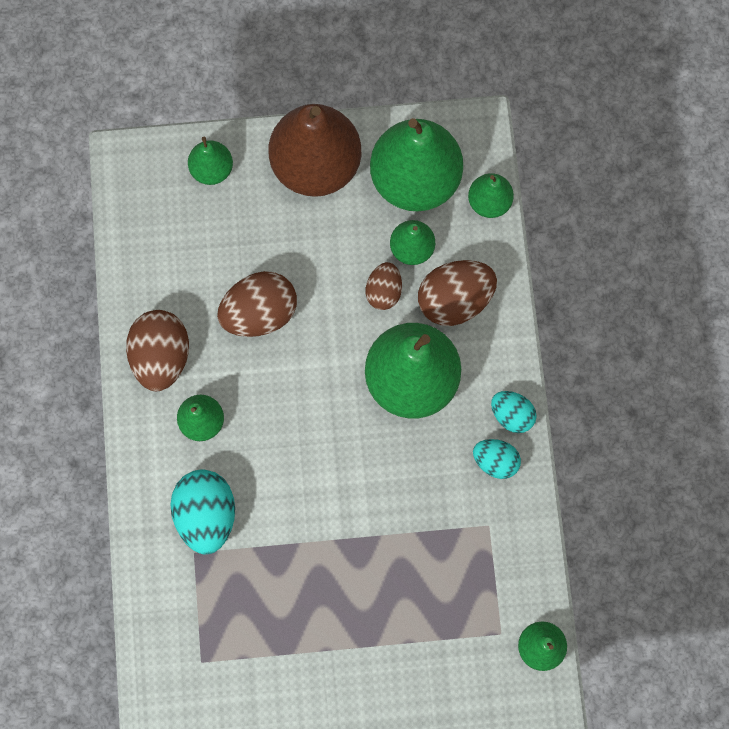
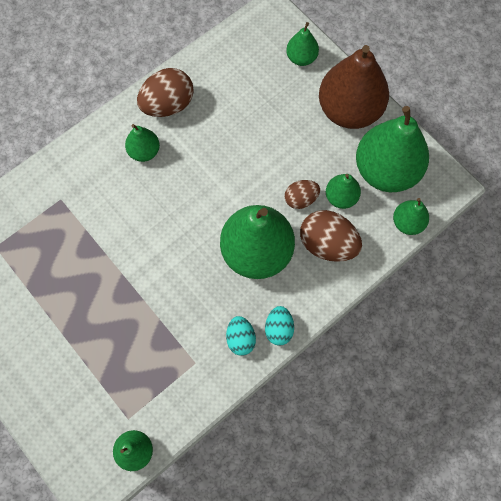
camera: 55 degrees right, 5 degrees down
(206, 515) = (88, 191): turquoise egg -> none
(260, 313) = (234, 139): brown egg -> none

